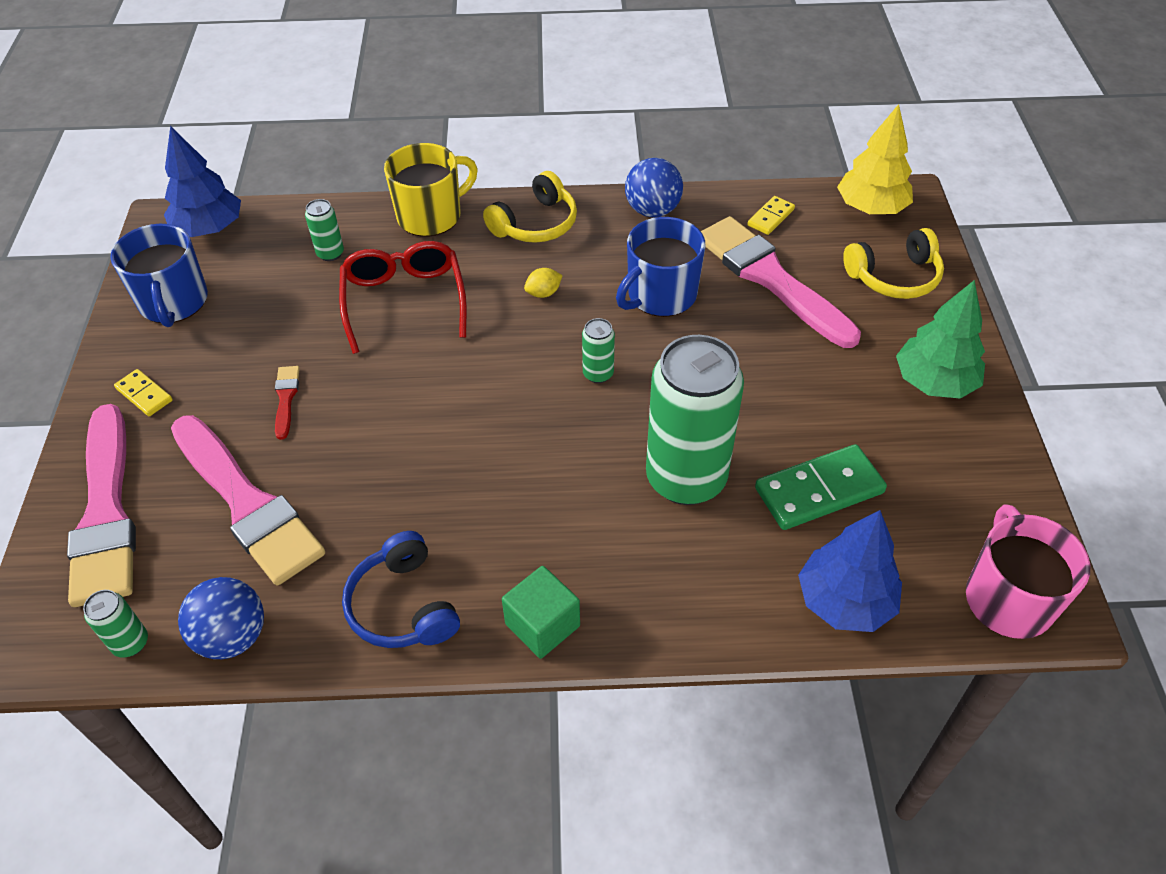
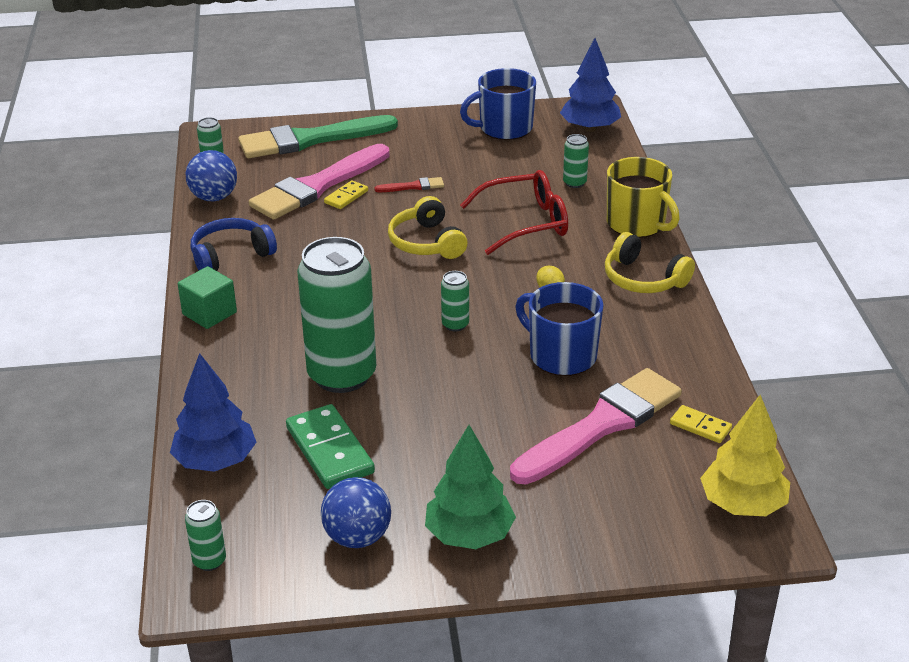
camera: 85 degrees right, 15 degrees down
(106, 512) = (310, 139): pink brush -> green brush
(144, 394) = (412, 134): yellow domino -> yellow domino (346, 197)
(652, 210) = (686, 346): blue ball -> blue ball (357, 537)
(894, 277) = (626, 516): yellow headphones -> yellow headphones (426, 242)
(1008, 598) = (209, 561): pink mug -> green can

